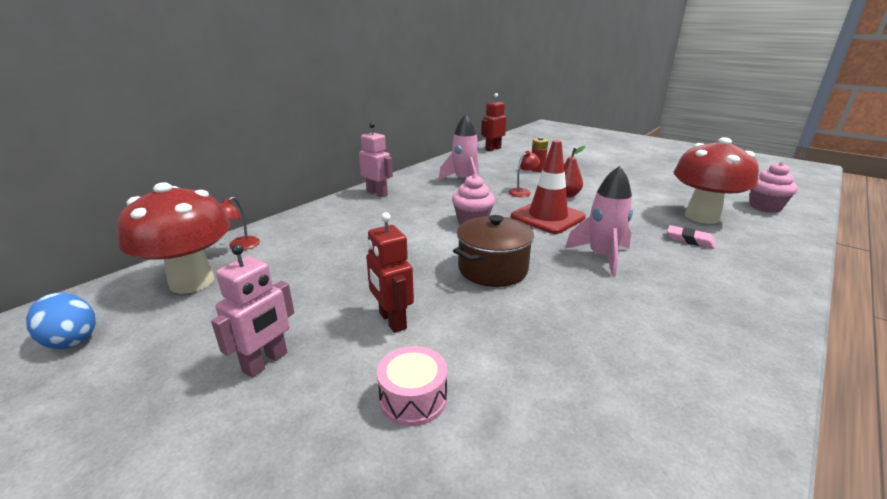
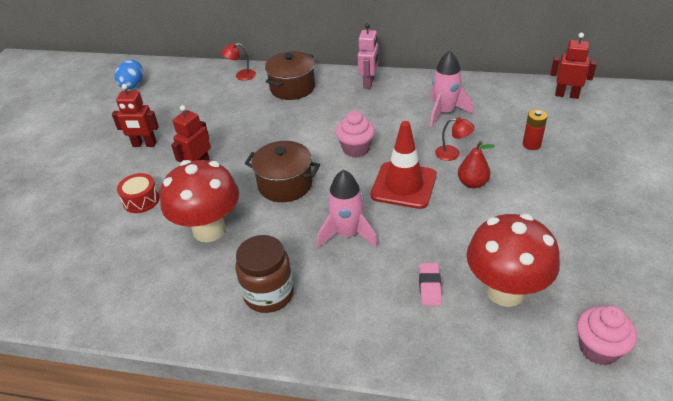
camera: 65 degrees right, 15 degrees up
(192, 282) = (194, 84): red mushroom -> red mushroom (209, 230)
(266, 362) = (144, 144): pink robot -> red robot
(322, 225) = (292, 88): none -> brown pot
(413, 398) = (141, 200): pink drum -> red drum
(683, 324) = (269, 294): none -> brown jar

